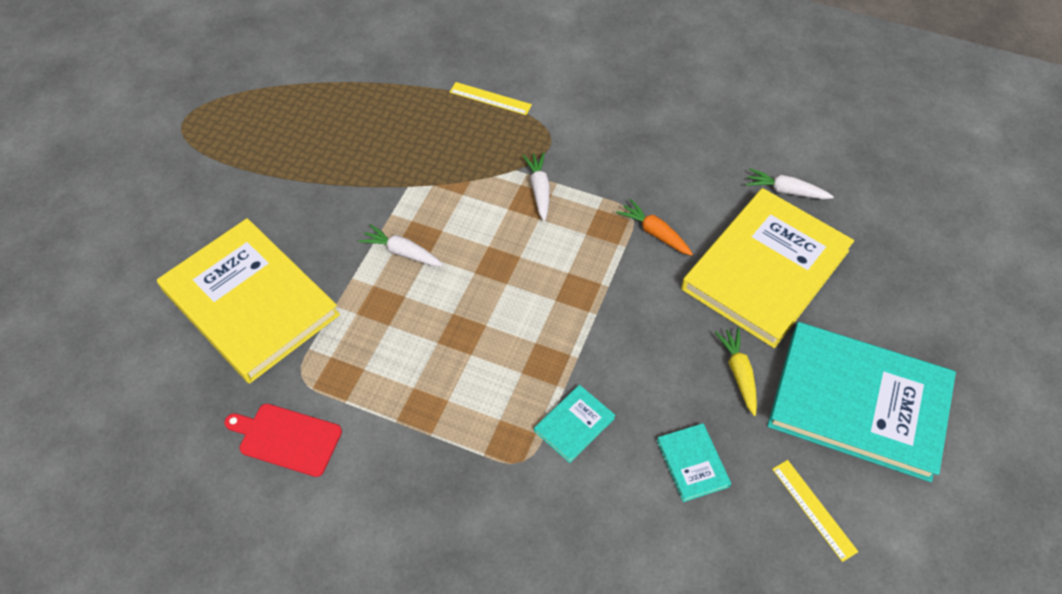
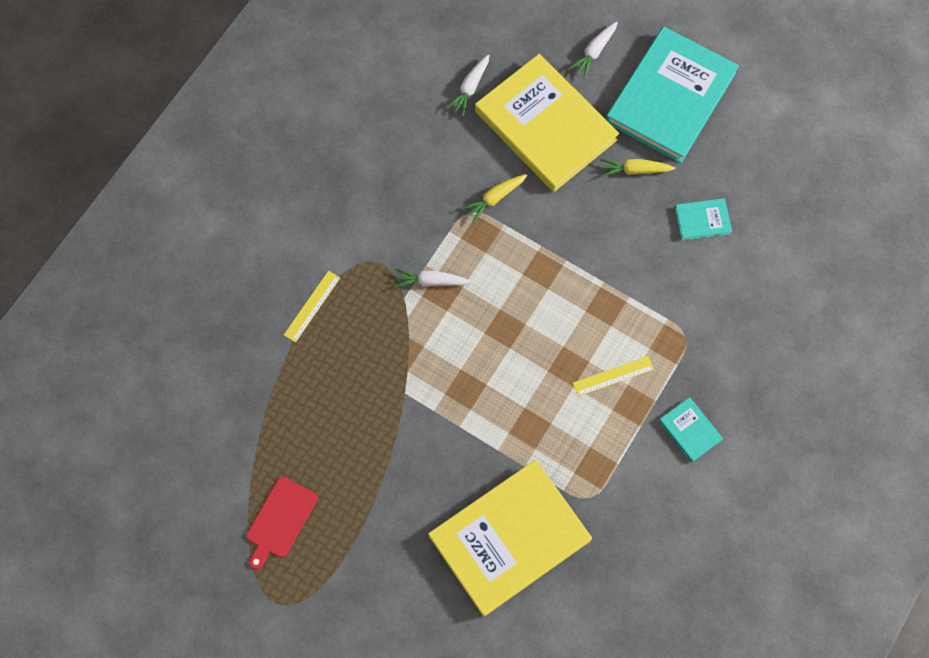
camera: 80 degrees left, 15 degrees up
(287, 438) = (644, 511): red cutting board -> red cutting board (280, 520)
(402, 252) = (478, 405): white carrot -> white carrot (594, 52)
(574, 424) = (661, 295): turquoise book -> turquoise book (690, 430)
(655, 233) = (494, 198): orange carrot -> yellow carrot
(814, 509) = (746, 151): yellow ruler -> yellow ruler (613, 376)

